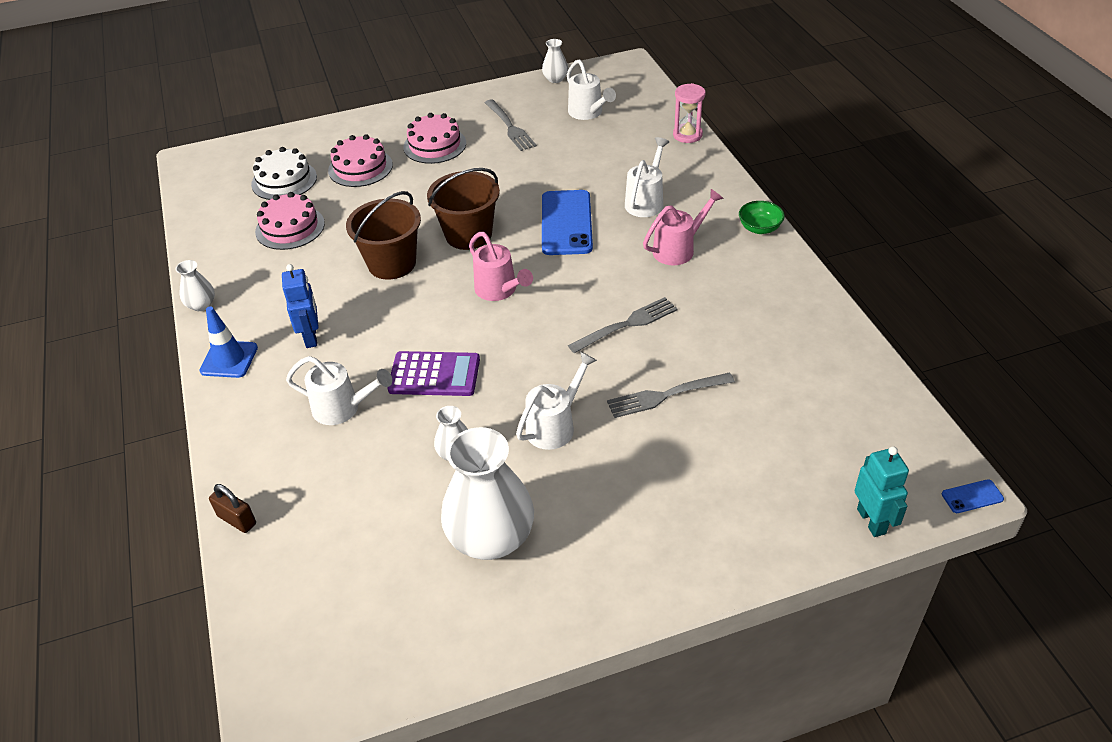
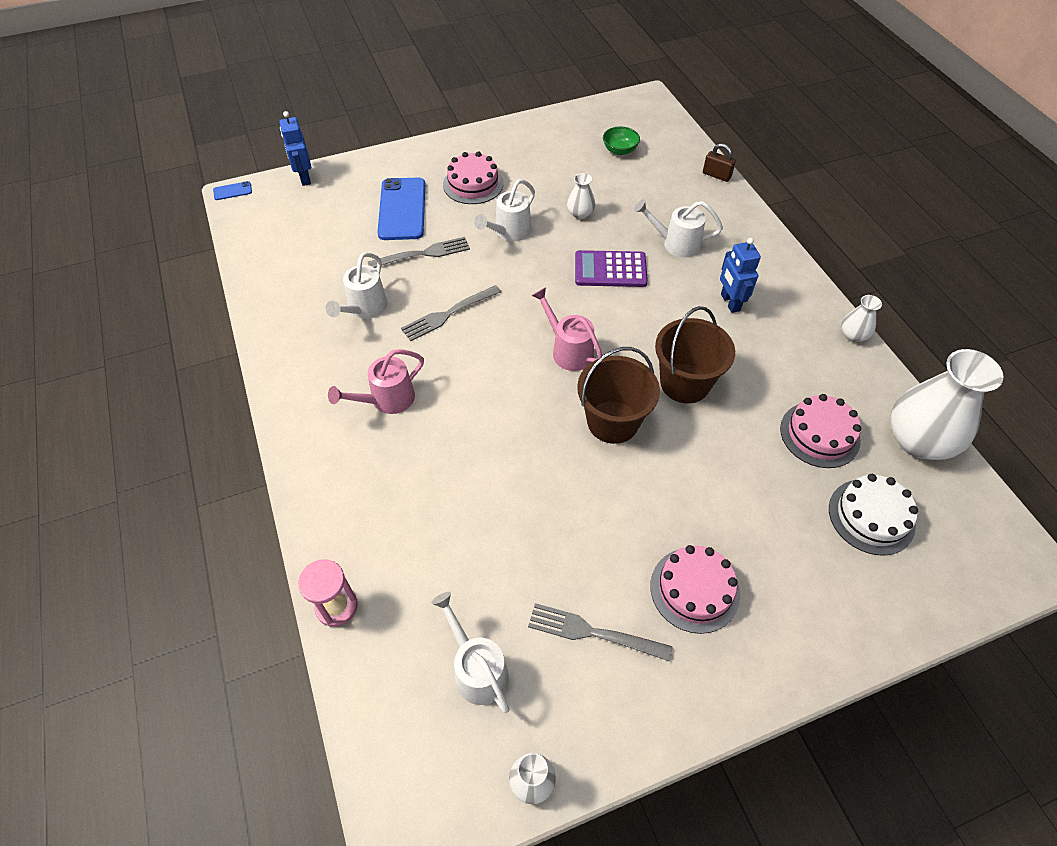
camera: 175 degrees right, 10 degrees up
(229, 359) = (791, 282): blue traffic cone -> none
(360, 167) = (781, 541): pink cake -> pink cake (473, 184)
(491, 537) = (547, 168): white vase -> white vase (918, 440)
(510, 127) = (593, 632): grey fork -> grey fork turned 45 degrees counterclockwise
(566, 223) = (505, 438): blue phone -> blue phone (402, 209)
(646, 201) = (411, 473): white watering can -> white watering can (364, 309)
(759, 228) = (293, 428): green bowl -> green bowl (619, 150)
(871, 521) = (304, 178): turquoise robot -> blue robot

